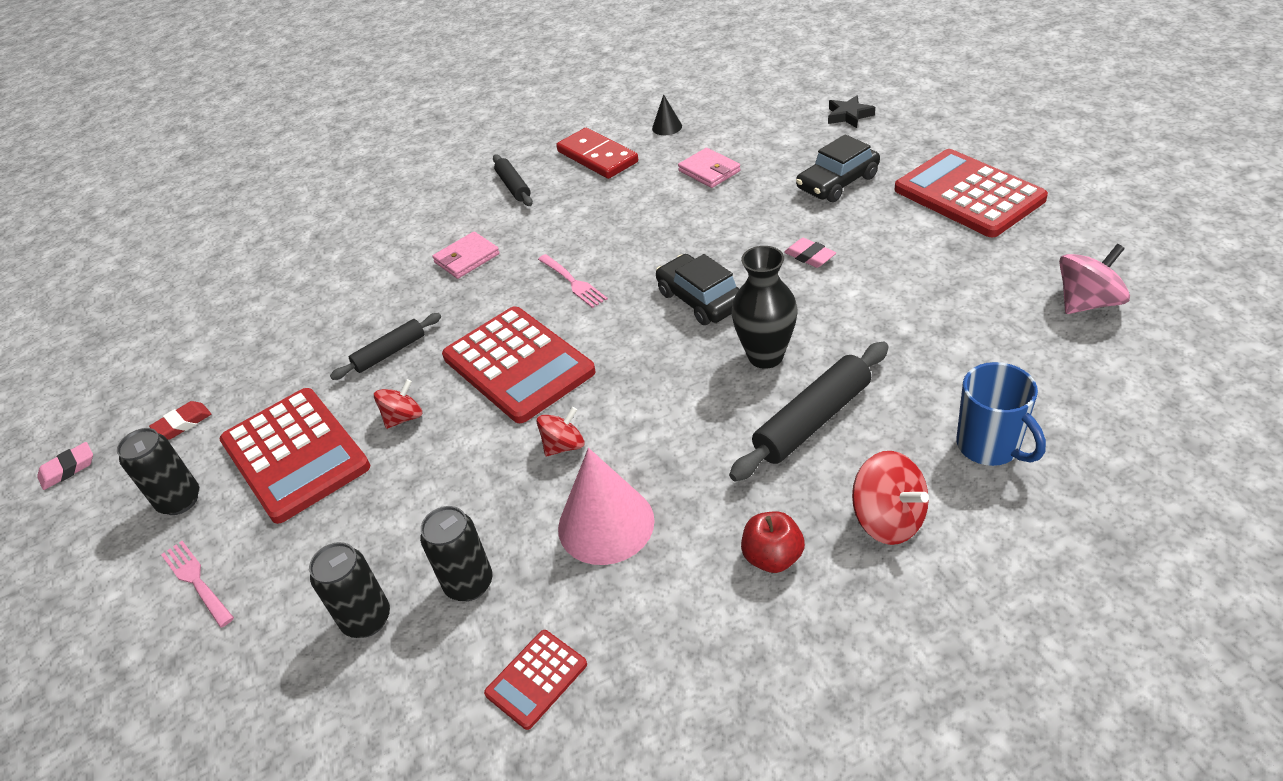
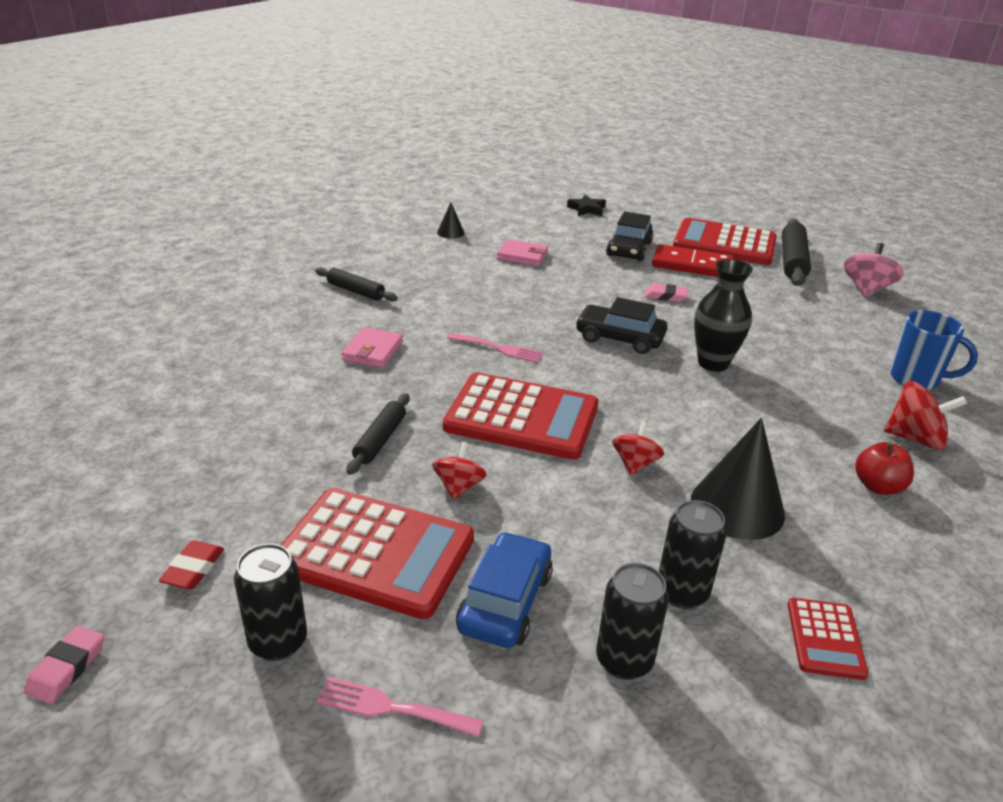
camera: 40 degrees left, 10 degrees down
(337, 533) = (505, 601): none -> blue car
(597, 157) = (412, 259): red domino -> red domino (691, 265)
(606, 524) = (737, 507): pink cone -> black cone
(812, 421) = (795, 394): black rolling pin -> black rolling pin (792, 261)

